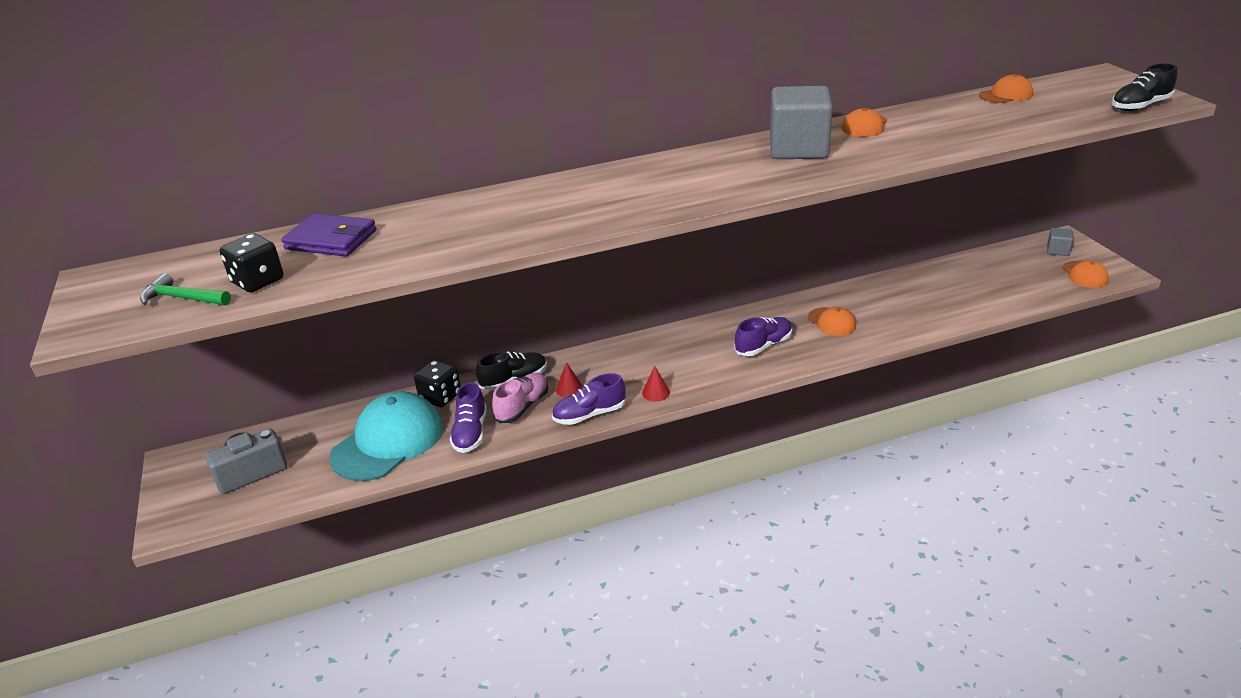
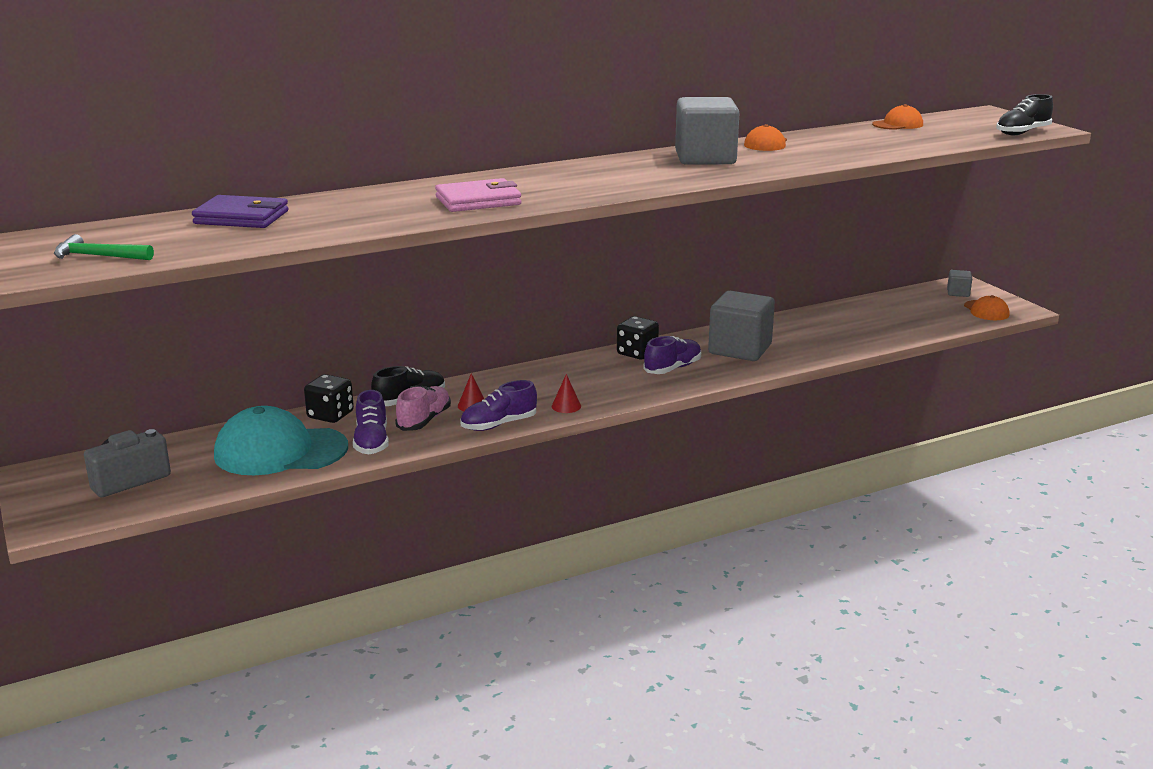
camera: 10 degrees left, 10 degrees down
(258, 281) = (175, 245): black dice -> black dice (637, 353)
(388, 441) = (280, 451): turquoise cap -> turquoise cap turned 120 degrees counterclockwise
(559, 216) = (478, 201): none -> pink wallet
(831, 322) = (740, 349): orange cap -> grey cube

